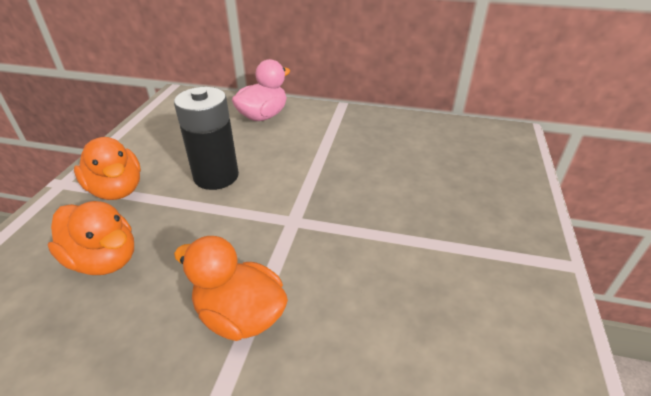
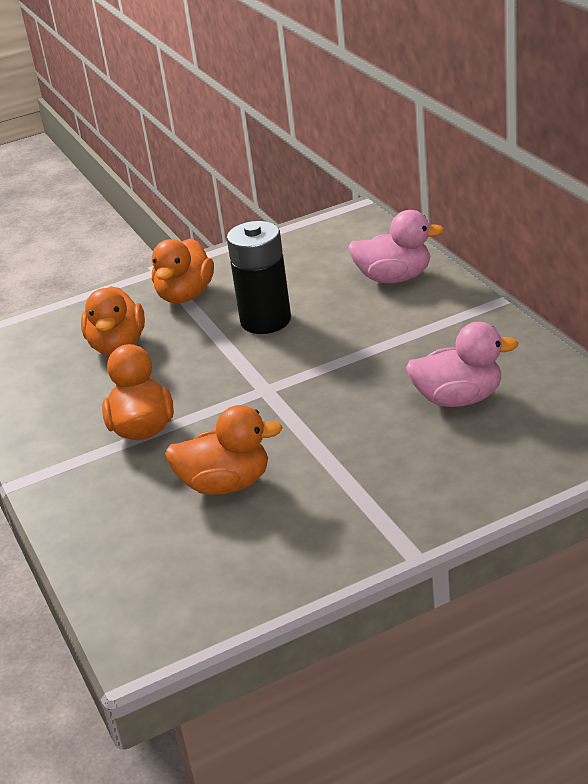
camera: 55 degrees right, 5 degrees down
(387, 310) = (226, 484): none -> orange duck
(416, 160) = (458, 399): none -> pink duck

